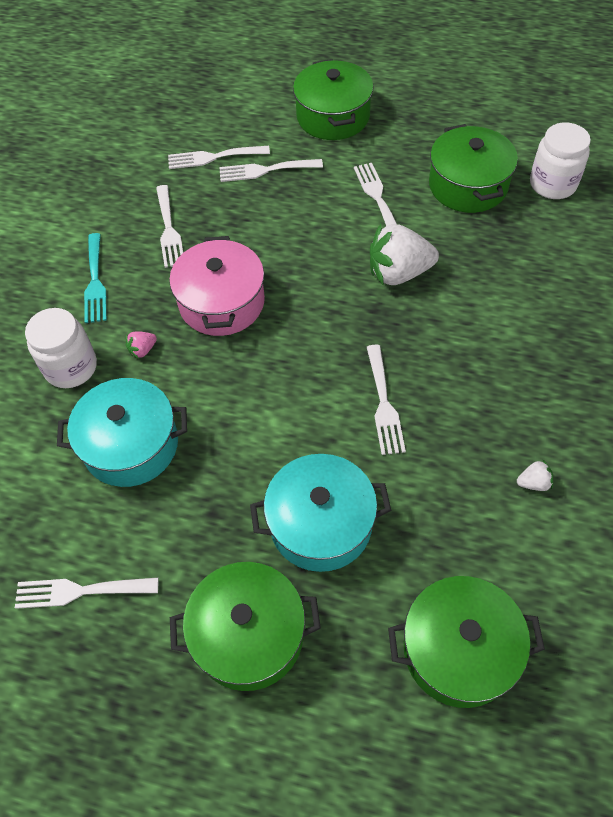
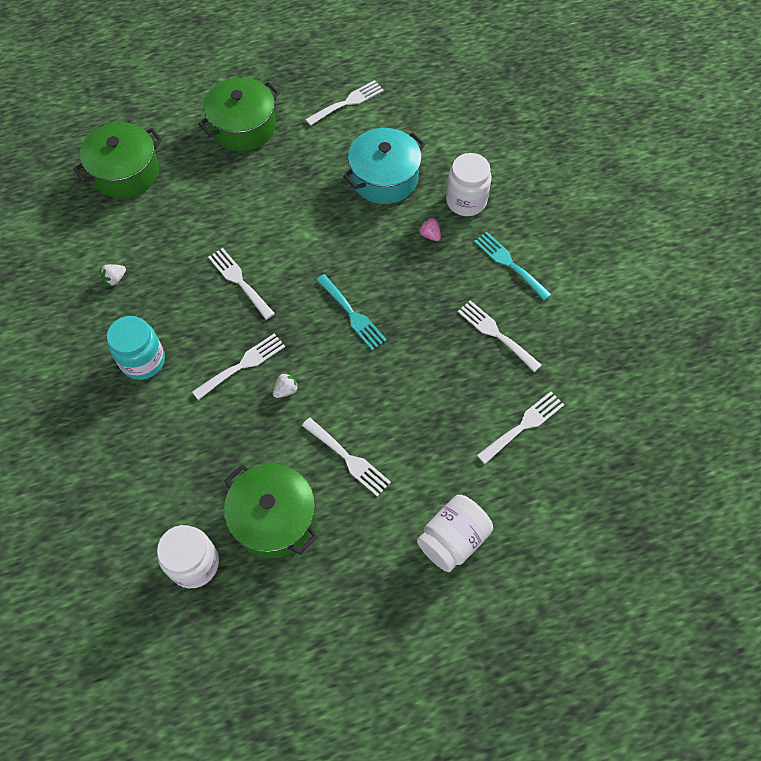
camera: 145 degrees right, 5 degrees up
(143, 350) = (429, 235): pink strawberry -> pink strawberry turned 60 degrees counterclockwise
(221, 302) = (404, 295): pink pot -> none
(265, 170) = (466, 436): white fork -> white fork (243, 365)
(287, 309) = (352, 314): none -> turquoise fork
(321, 524) = (237, 193): turquoise pot -> none
(333, 116) = (453, 539): green pot -> white jar
(399, 273) = (286, 390): white strawberry -> white strawberry, size x0.43
(535, 368) = (143, 360): none -> turquoise jar

